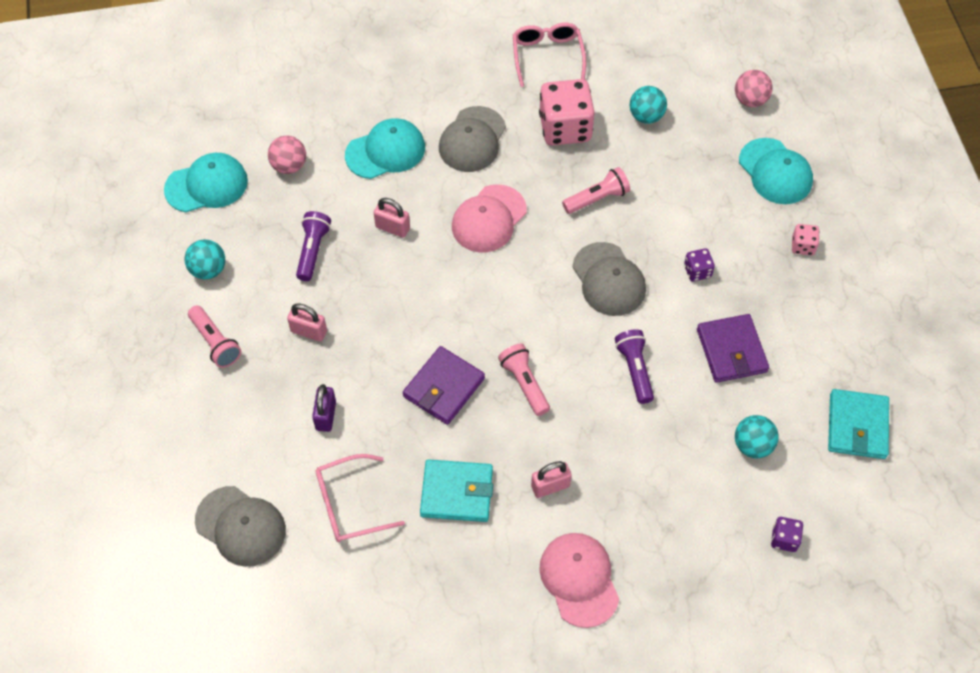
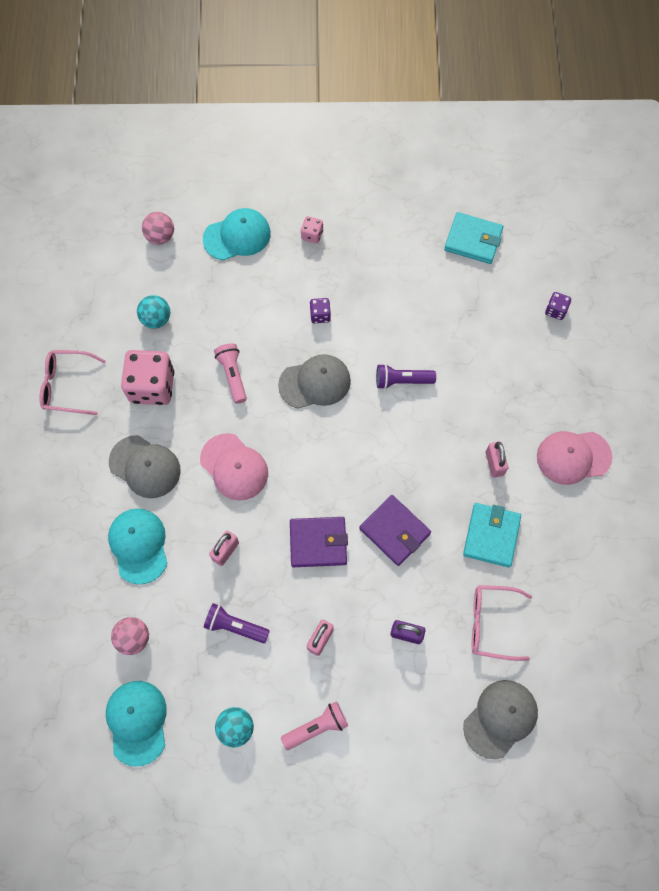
camera: 80 degrees left, 10 degrees up
(350, 505) = (491, 623): pink glasses -> pink glasses turned 105 degrees clockwise
(524, 383) = (401, 466): pink flashlight -> none
(731, 351) = (396, 308): purple wallet -> purple wallet (318, 543)
(752, 445) = (479, 313): turquoise ball -> none

